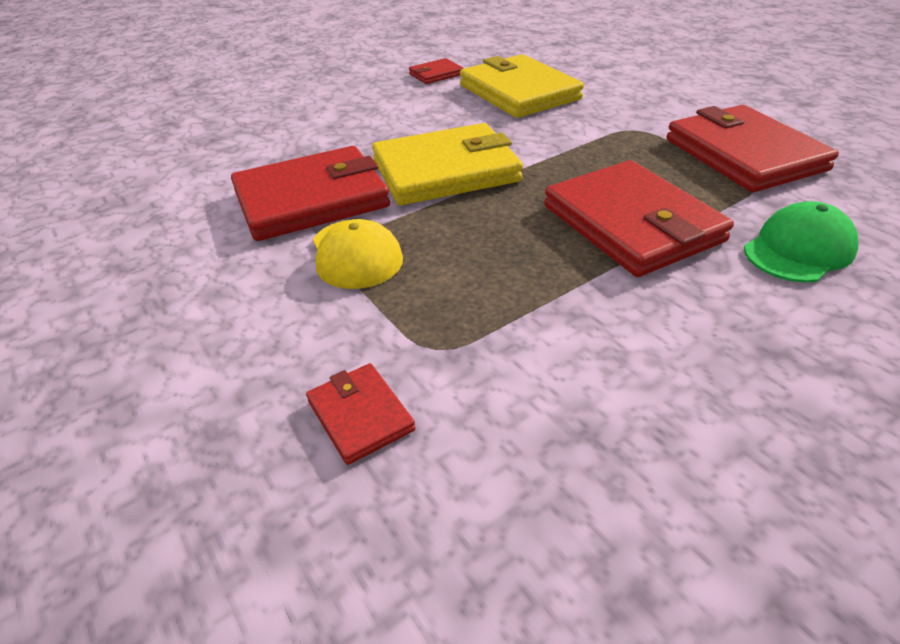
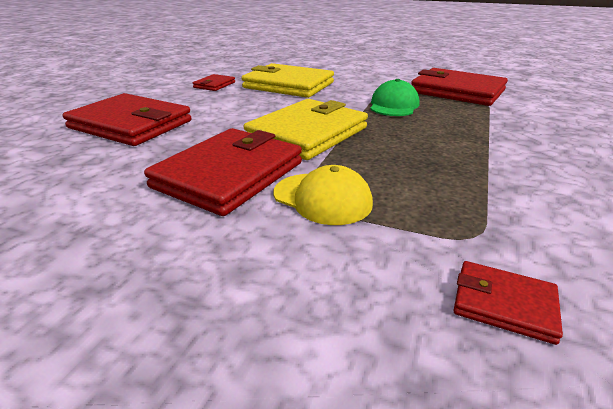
camera: 35 degrees left, 10 degrees down
(632, 223) = (461, 133): red wallet -> red wallet (131, 124)
(798, 249) = (550, 124): green cap -> green cap (394, 105)

